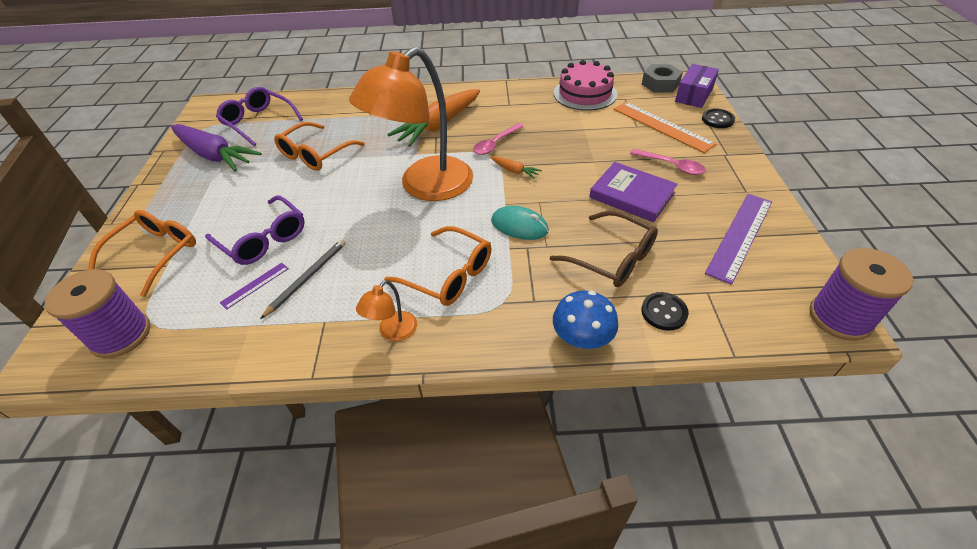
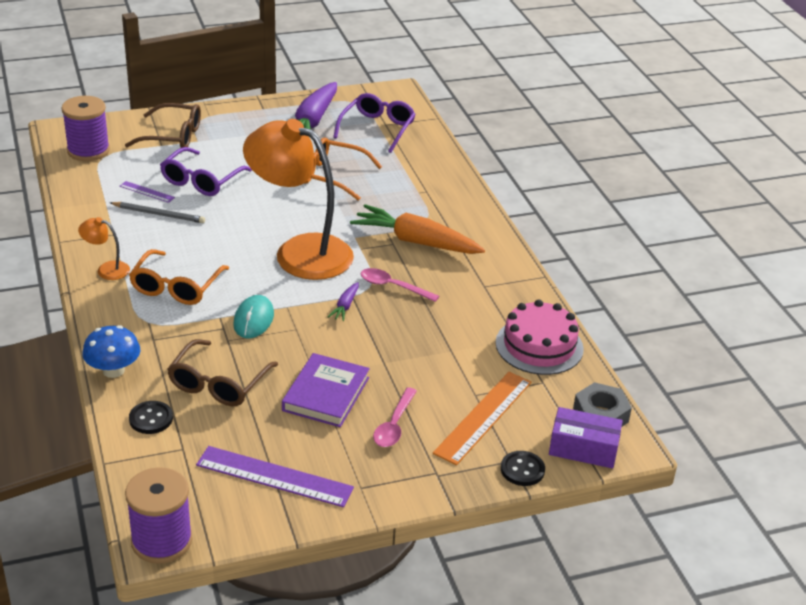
camera: 70 degrees right, 10 degrees down
(156, 254) = (173, 136): orange glasses -> brown glasses
(515, 171) = (345, 306): orange carrot -> purple carrot

